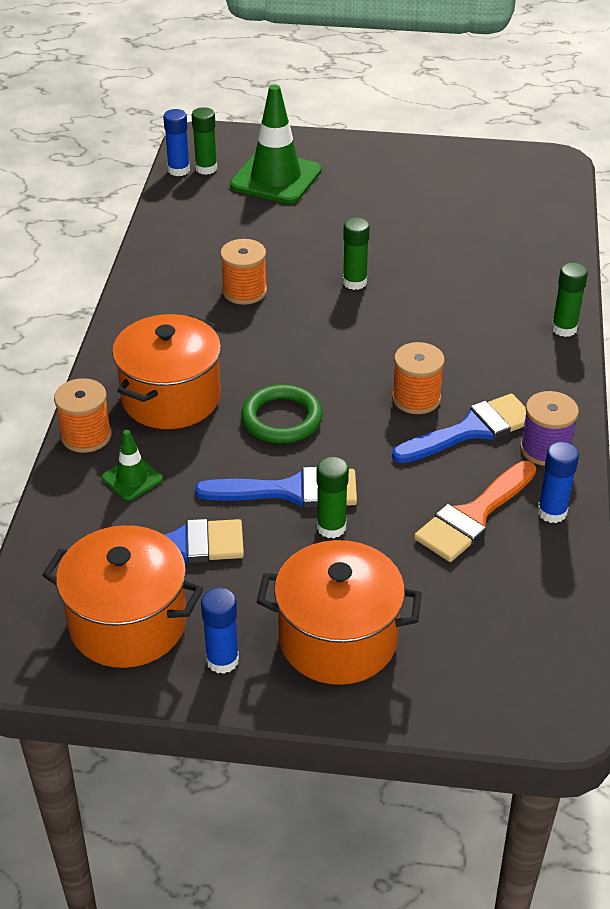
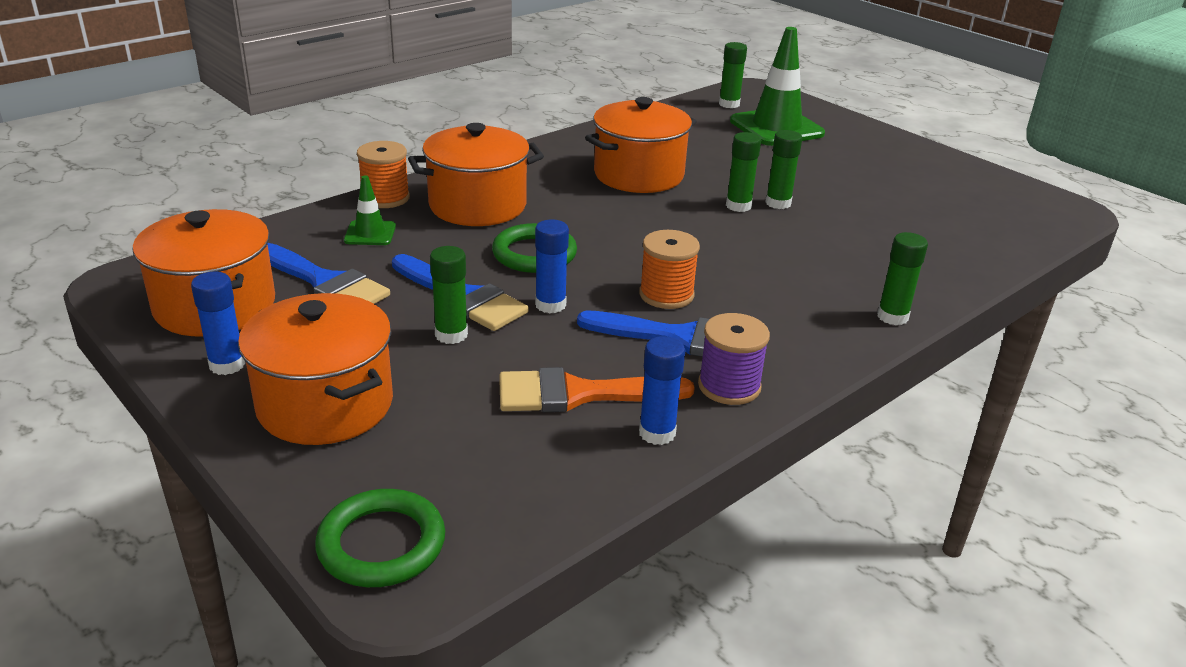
camera: 40 degrees right, 10 degrees down
(179, 170) = (706, 98): blue glue stick -> blue glue stick (550, 305)
(244, 291) = (638, 175): orange spool -> orange pot
(377, 263) = (778, 203): none -> green glue stick
(516, 699) = (381, 544): none -> green ring

